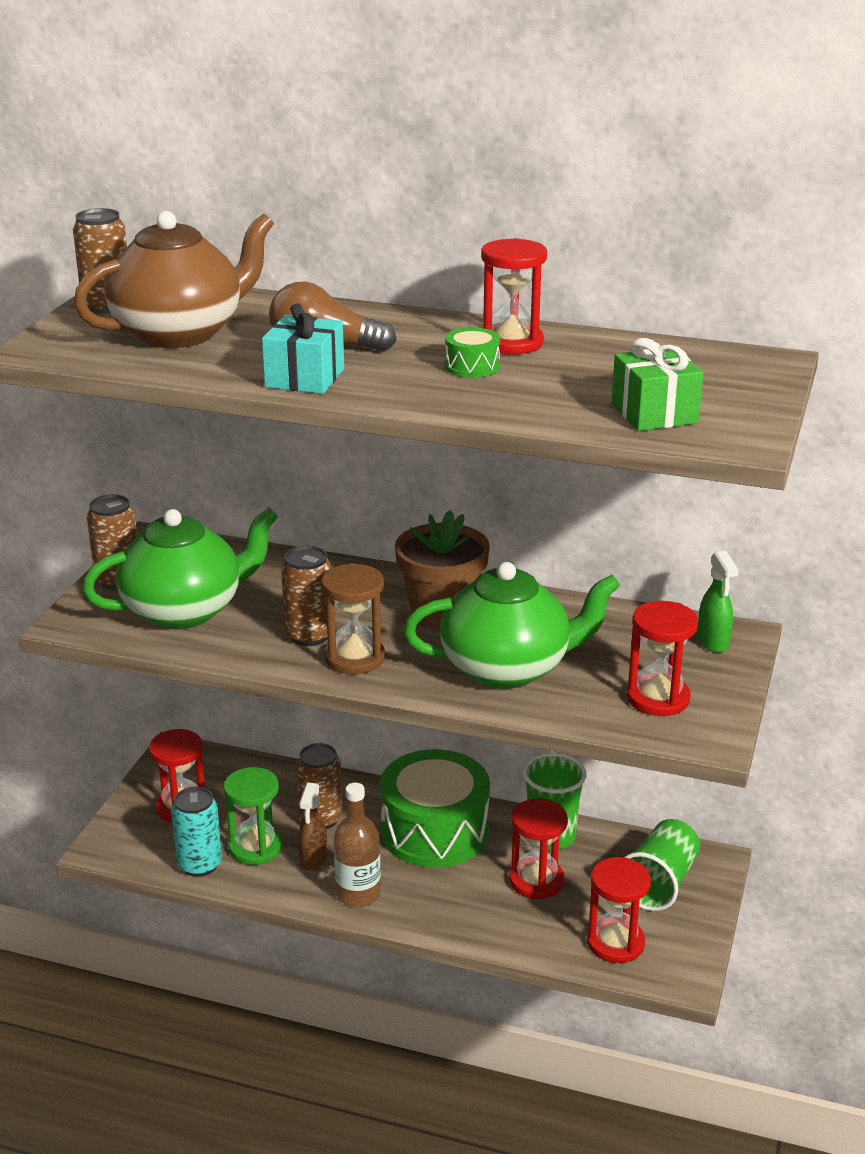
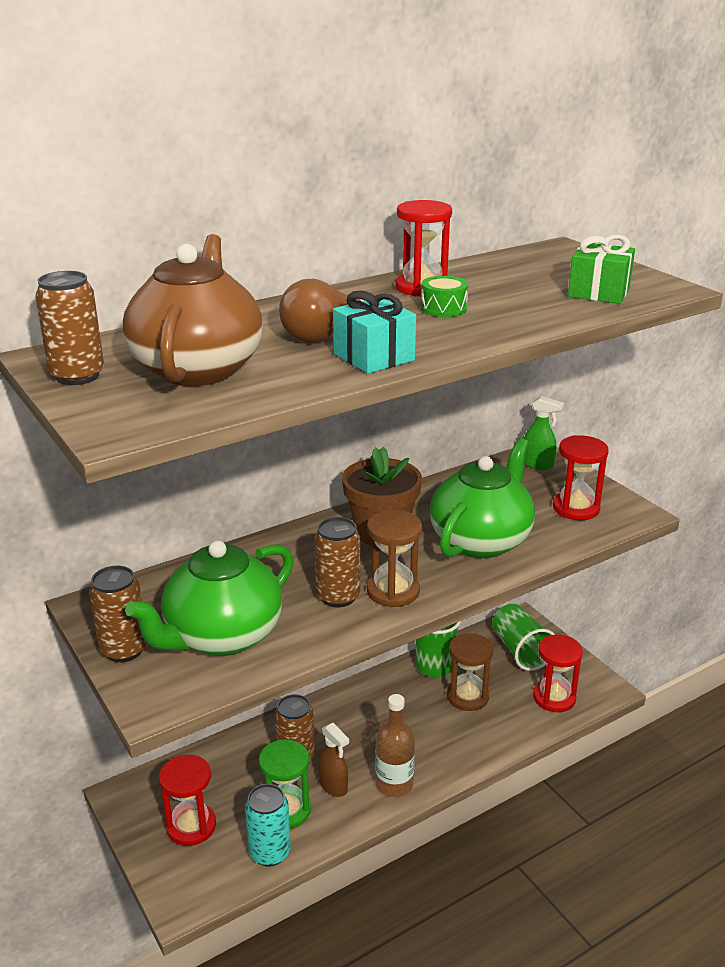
camera: 50 degrees left, 0 degrees up
(185, 610) = (222, 636): green teapot -> green teapot turned 150 degrees counterclockwise
(435, 831) = (372, 712): green drum -> none
(536, 881) = (467, 696): red hourglass -> brown hourglass

